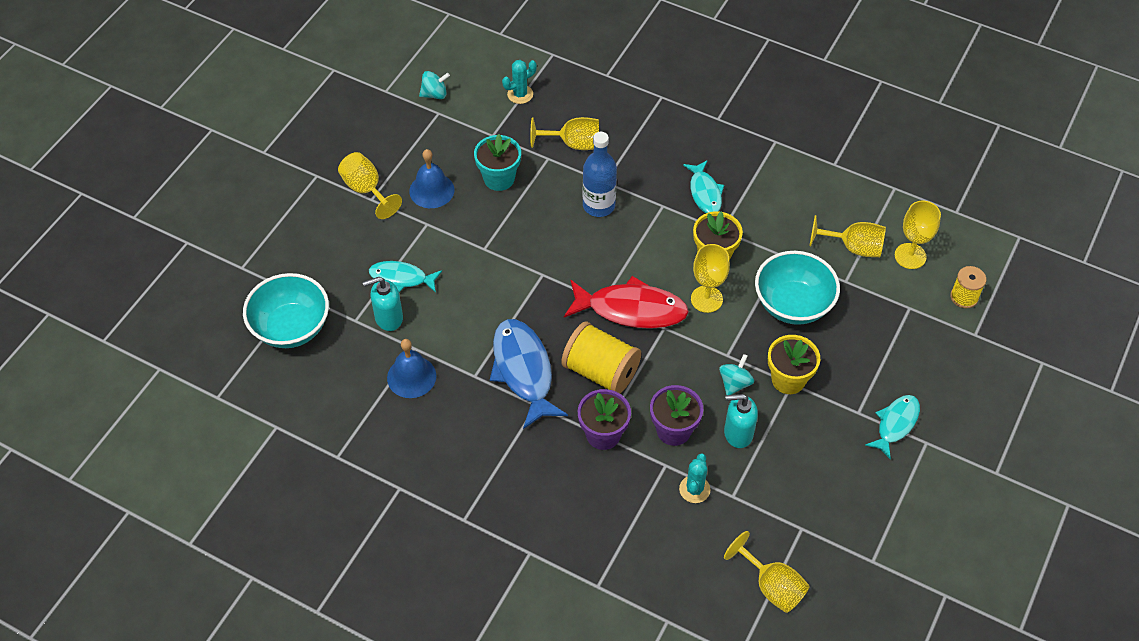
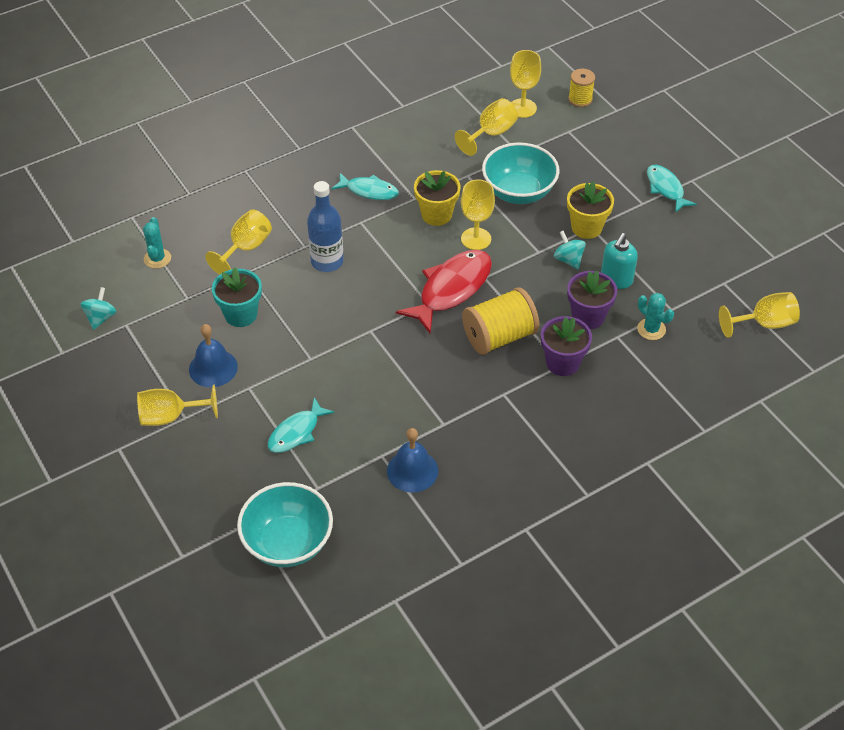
camera: 60 degrees left, 5 degrees down
(388, 318) = (334, 461): turquoise soap dispenser -> none
(523, 371) = (462, 388): blue fish -> none

